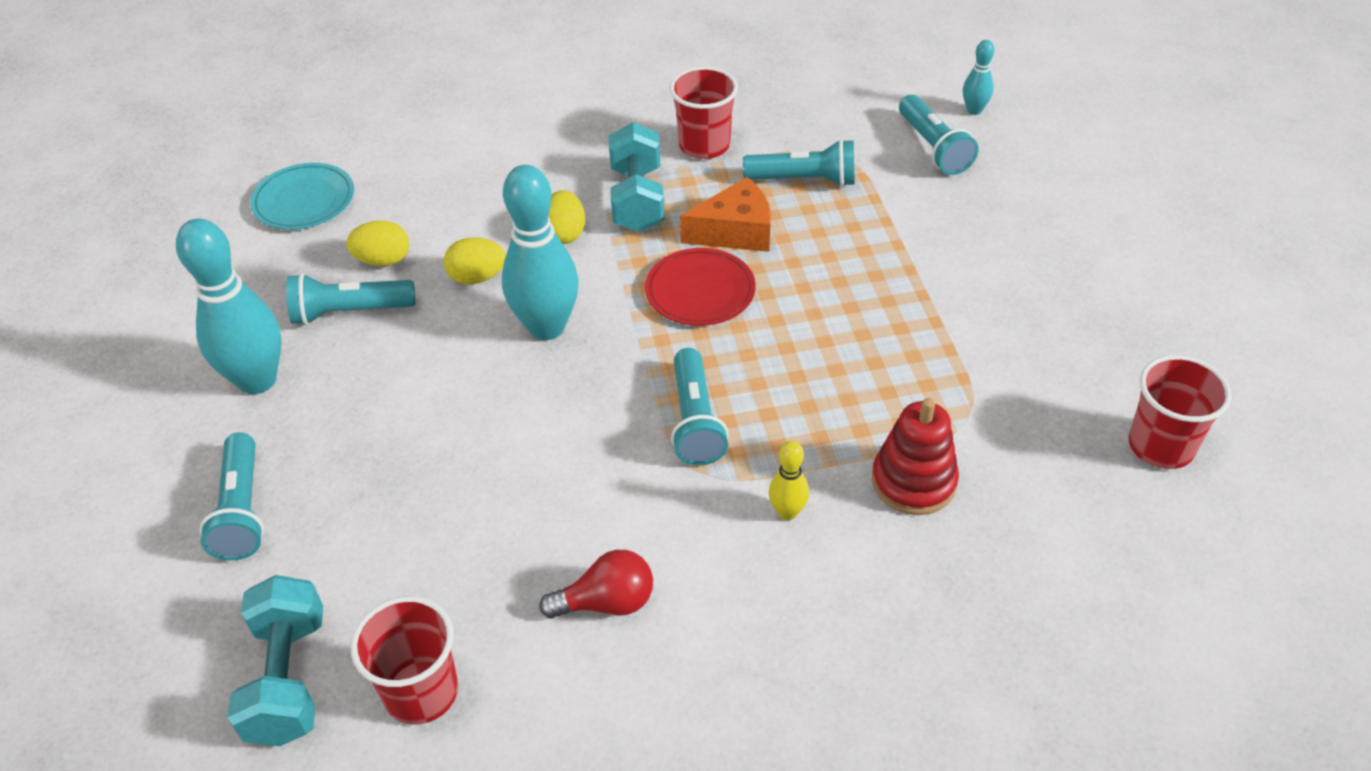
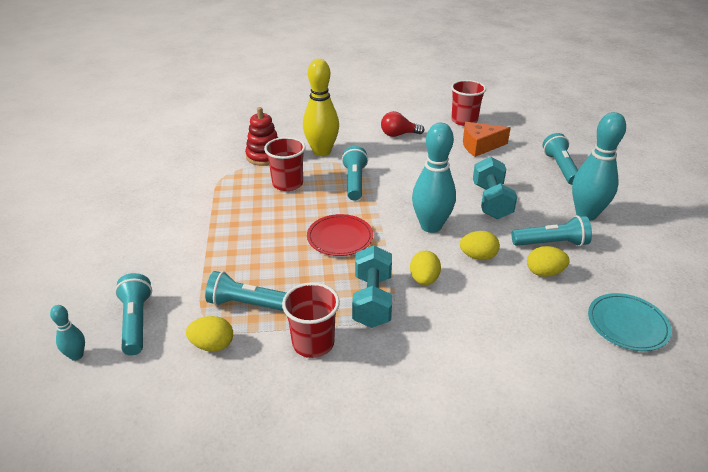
camera: 175 degrees left, 10 degrees down
(288, 679) = (513, 126): turquoise dumbbell -> turquoise dumbbell (491, 201)
(735, 232) = (309, 270): orange cheese -> orange cheese (480, 146)
(787, 512) = (322, 151): yellow bowling pin -> yellow bowling pin, size x2.12
(823, 133) = (212, 345): none -> yellow egg
(1160, 446) = (150, 159): red cup -> red cup (287, 184)

